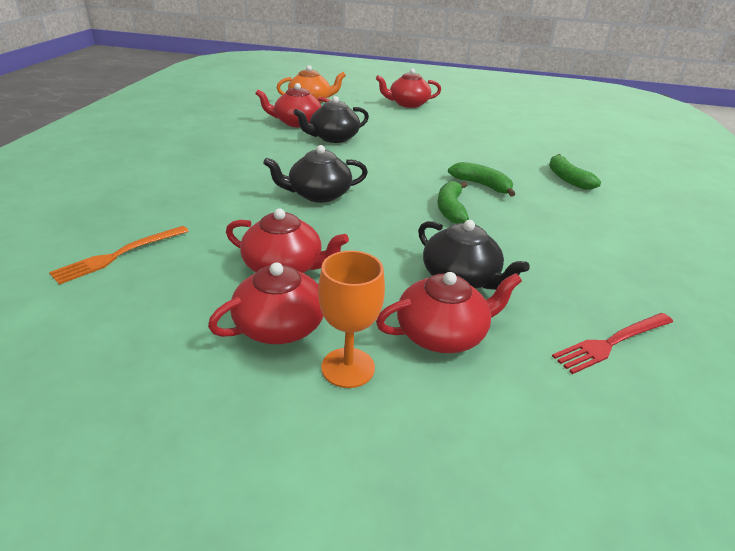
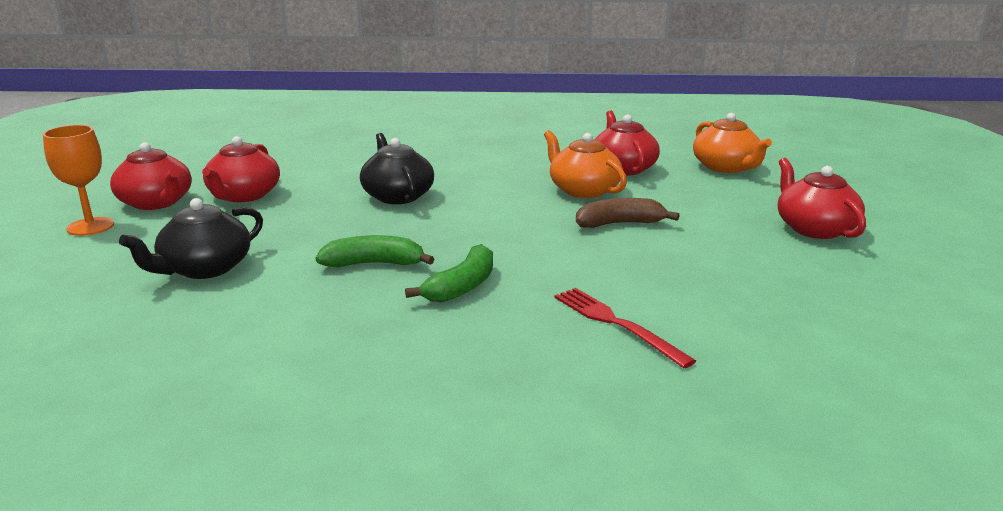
camera: 85 degrees right, 10 degrees down
(119, 255) = (272, 148): orange fork -> none
(333, 138) = (583, 190): black teapot -> orange teapot
(393, 137) = (619, 224): none -> brown banana
(442, 334) = (113, 259): red teapot -> none
(567, 179) = (529, 369): green banana -> none
(612, 342) = (47, 347): red fork -> red fork (616, 324)

